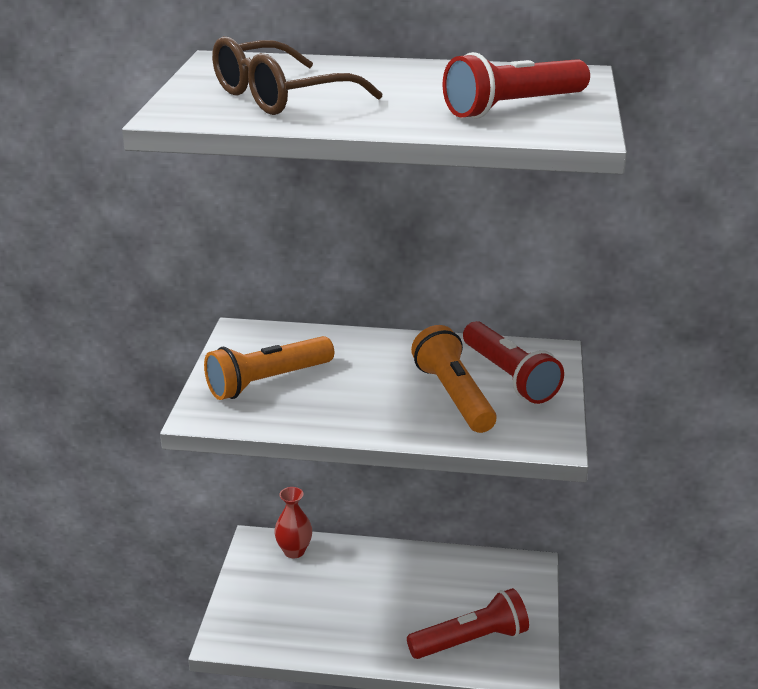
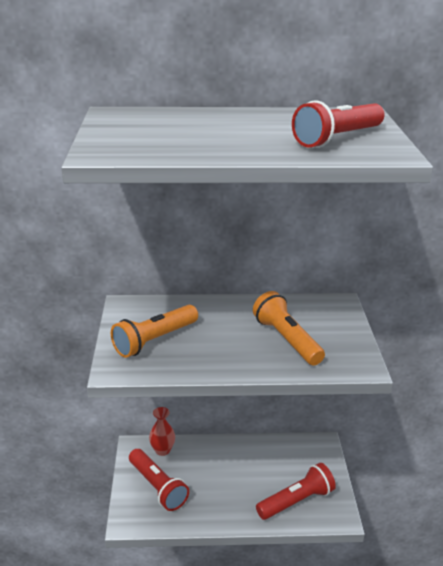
camera: 10 degrees left, 0 degrees up
(280, 97) = (169, 138): brown glasses -> none
(509, 376) = (319, 322): red flashlight -> red flashlight (157, 487)

